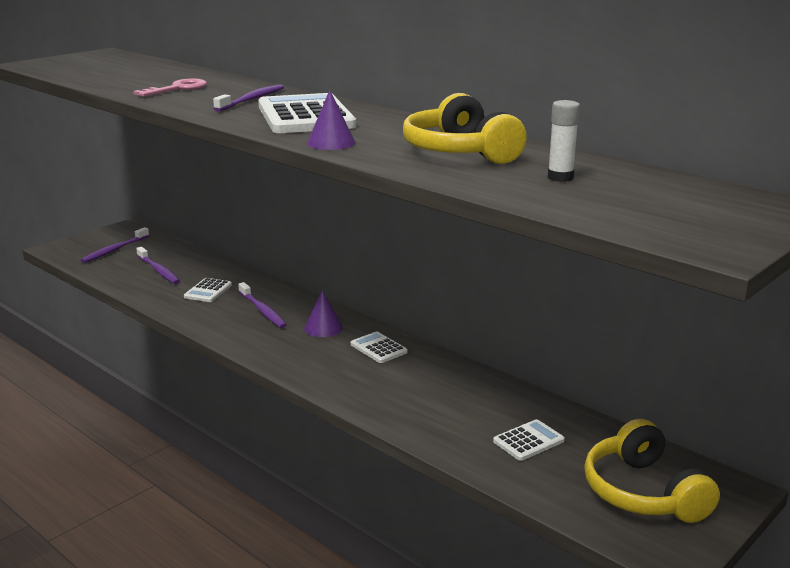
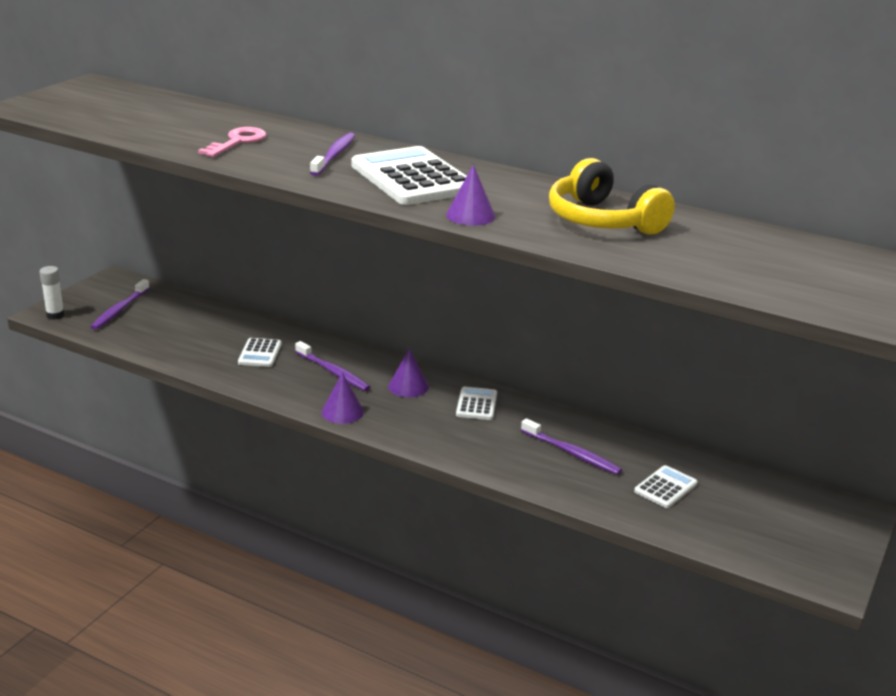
camera: 15 degrees left, 5 degrees up
(158, 270) = (188, 332): purple toothbrush -> purple toothbrush (572, 453)
(250, 343) = (342, 412): none -> purple cone
(378, 348) = (476, 404): white calculator -> white calculator turned 60 degrees clockwise
(560, 178) = (716, 248): white glue stick -> white glue stick (55, 315)
(642, 492) = (785, 525): yellow headphones -> none

